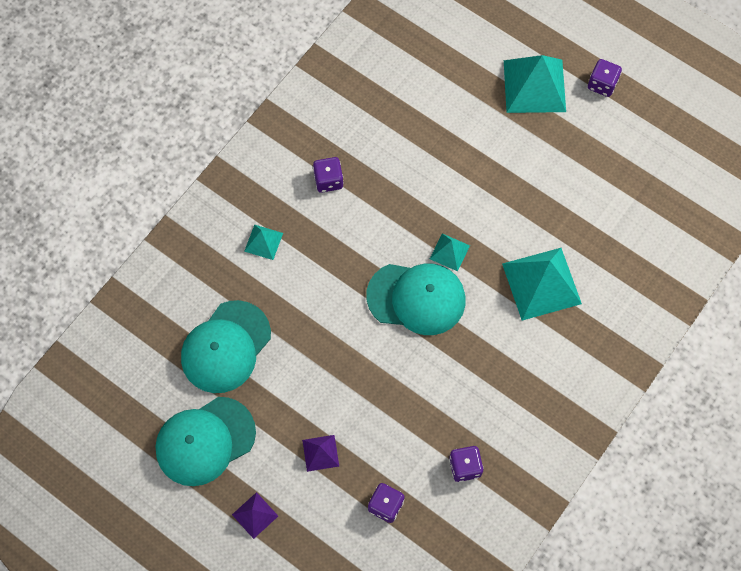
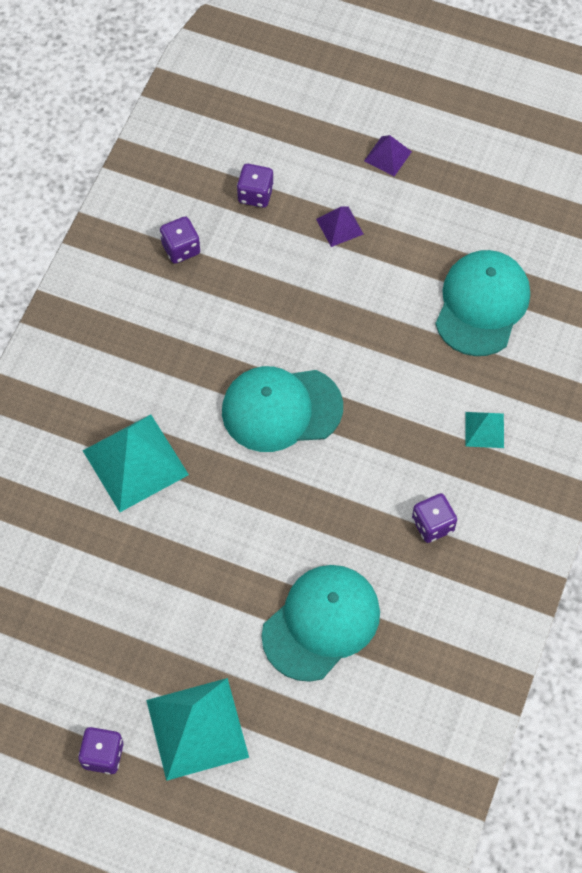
camera: 165 degrees right, 5 degrees down
(205, 441) = (466, 209): turquoise cap -> turquoise cap (321, 623)
(449, 252) = (256, 472): turquoise pyramid -> none

